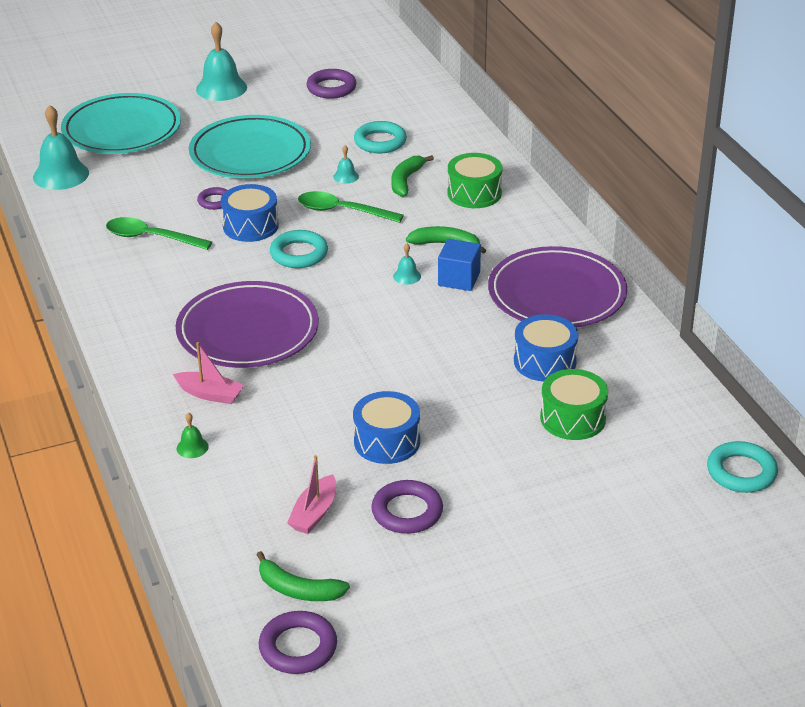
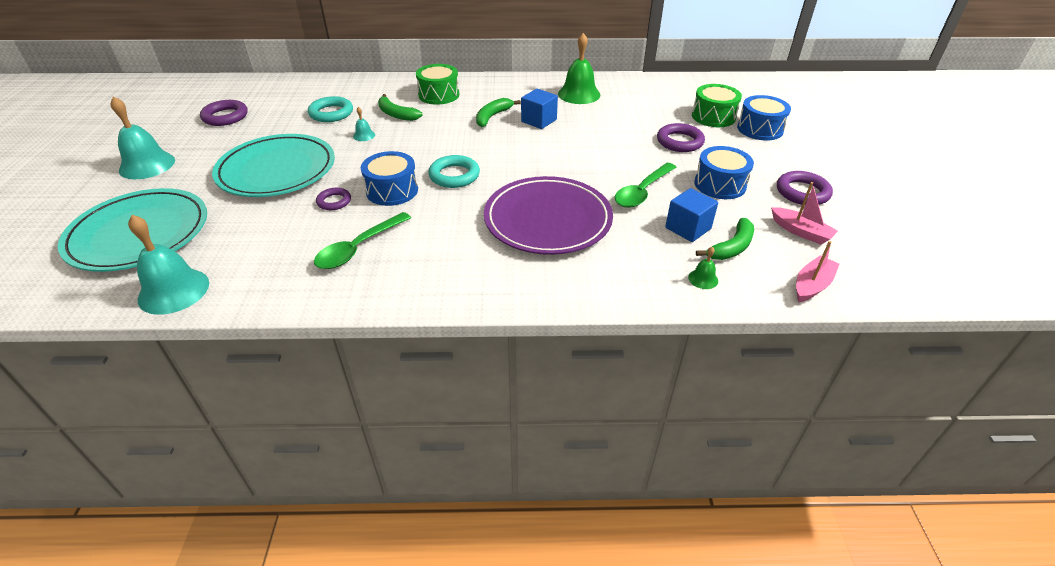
camera: 70 degrees left, 5 degrees up
(210, 394) = (629, 255): pink boat -> pink boat (812, 285)
(279, 427) = (688, 228): none -> blue cube
(298, 590) = (893, 256): green banana -> green banana (732, 247)
(298, 647) = (960, 268): purple ring -> purple ring (679, 142)
(342, 211) = (411, 146): green spoon -> green spoon (642, 192)
(407, 276) = (521, 138): turquoise bell -> none
(544, 362) = (650, 112): blue drum -> blue drum (760, 129)
(557, 294) = (579, 94): purple plate -> green bell
(741, 472) = (776, 84): turquoise ring -> none

